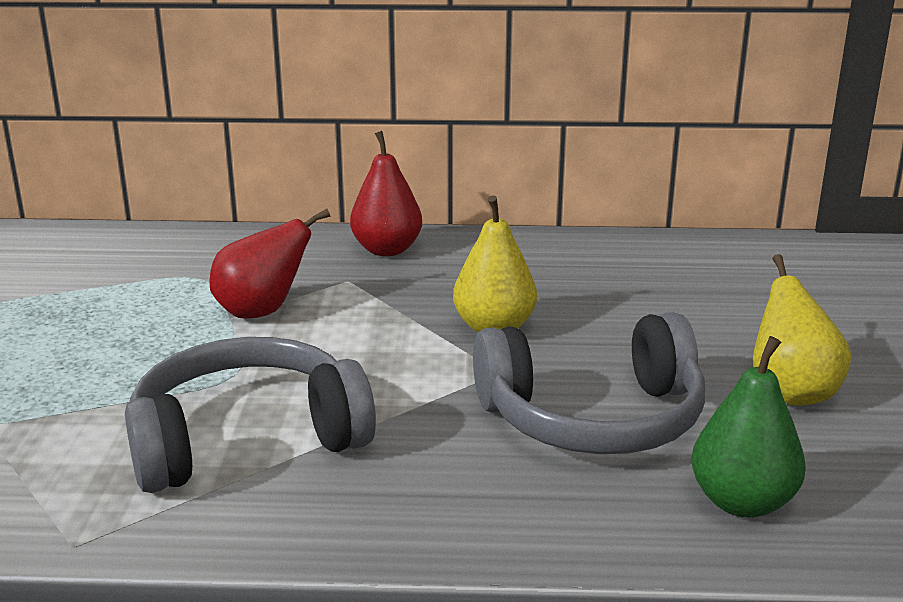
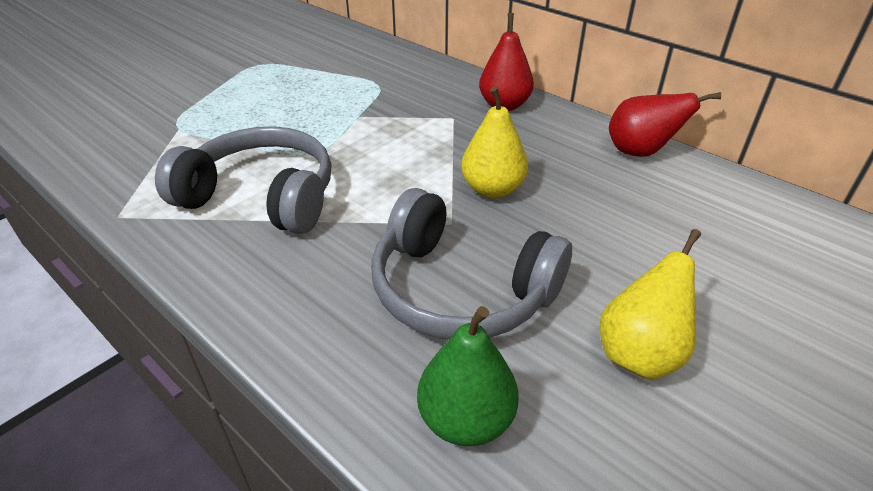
camera: 40 degrees right, 15 degrees up
(262, 312) = (378, 119): red pear -> red pear (640, 152)

